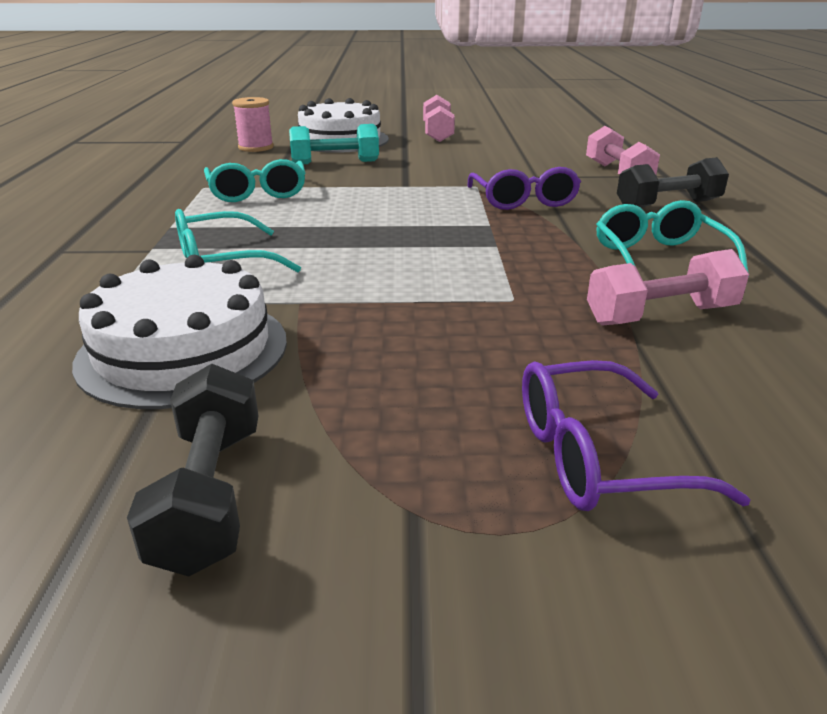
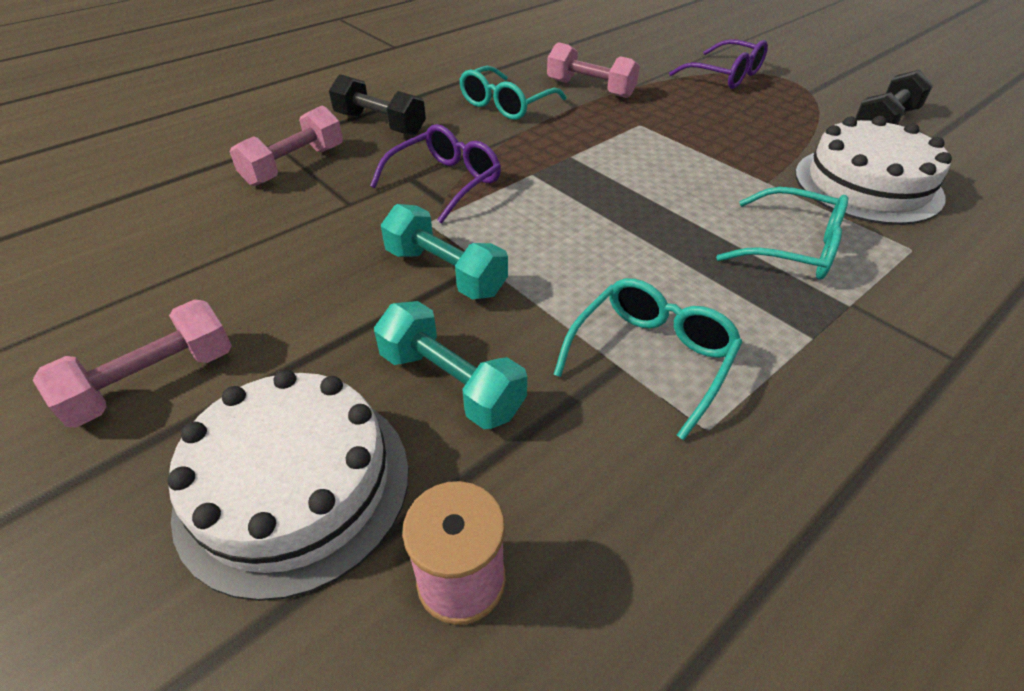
camera: 130 degrees left, 15 degrees up
(416, 178) = (445, 272): none -> turquoise dumbbell

